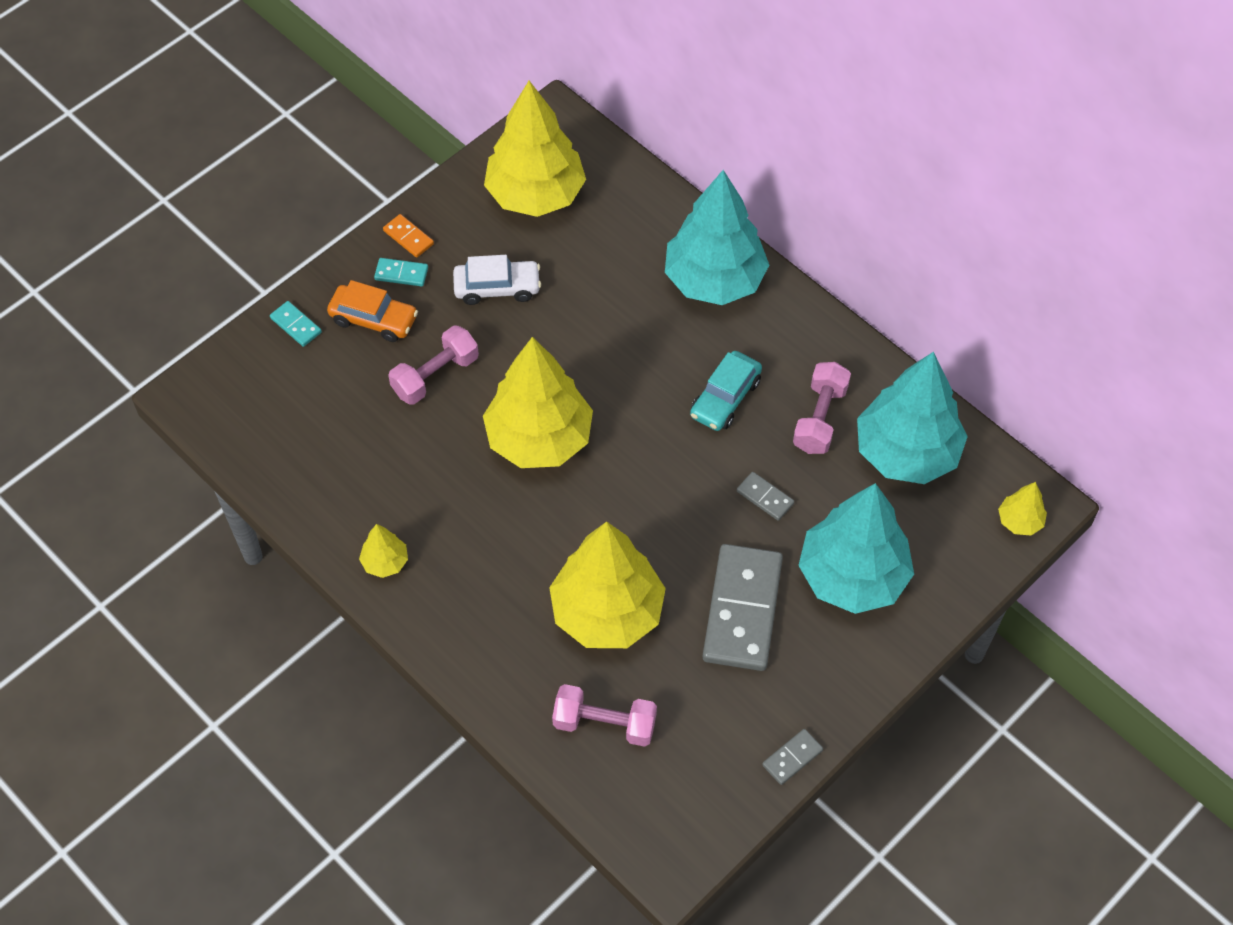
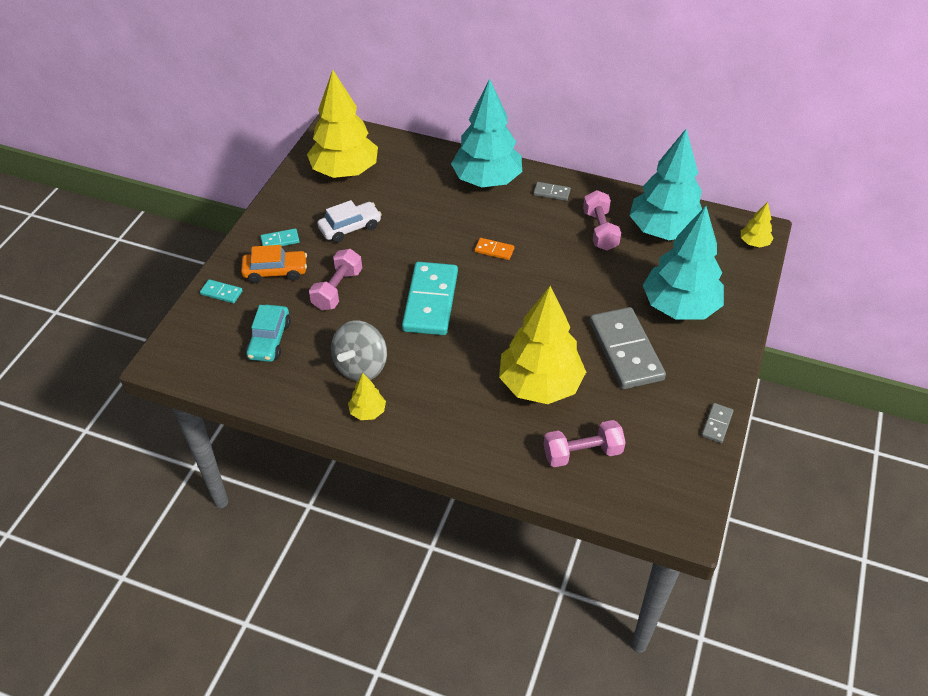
camera: 25 degrees left, 10 degrees down
(408, 237) = (273, 219): orange domino -> orange domino (494, 250)
(408, 497) = (361, 366): none -> grey spinning top
(539, 438) = (430, 301): yellow tree -> turquoise domino
(725, 398) = (535, 239): turquoise car -> turquoise car (269, 340)
(765, 497) = (596, 283): grey domino -> grey domino (551, 192)

